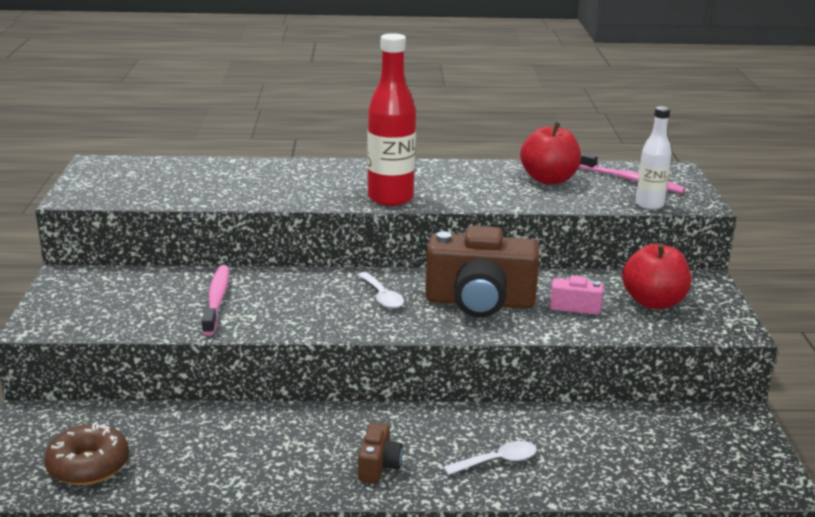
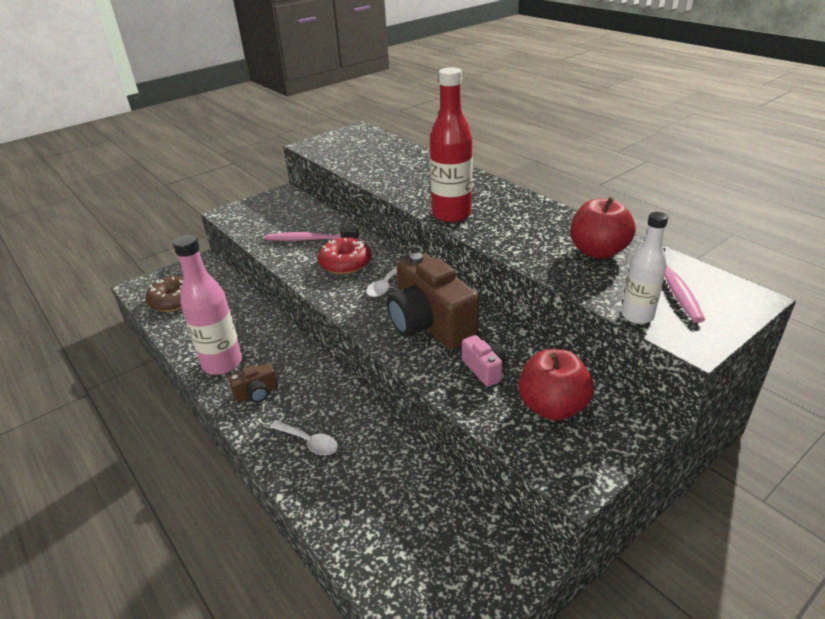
camera: 55 degrees right, 10 degrees up
(216, 300) = (310, 239): pink toothbrush -> pink toothbrush turned 135 degrees counterclockwise
(290, 471) = (222, 363): none -> pink bottle
(305, 300) = (345, 263): none -> red donut

